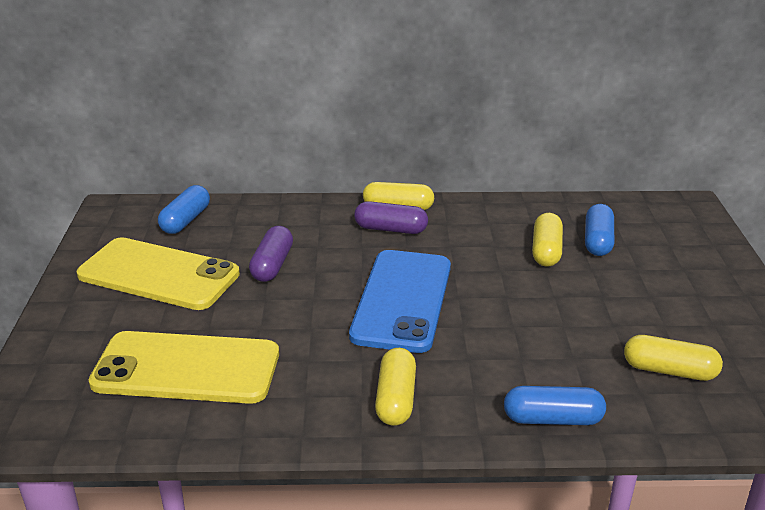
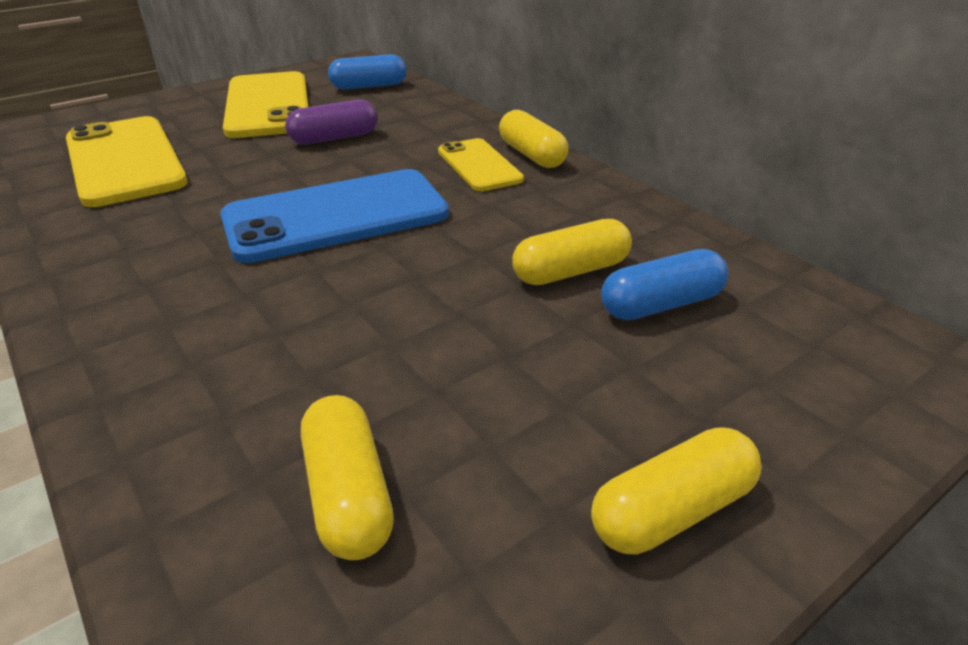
camera: 55 degrees right, 5 degrees up
(390, 229) = (479, 165): purple capsule -> yellow phone
(395, 399) = (128, 273): yellow capsule -> yellow capsule (671, 510)
(552, 419) = (137, 403): blue capsule -> none

